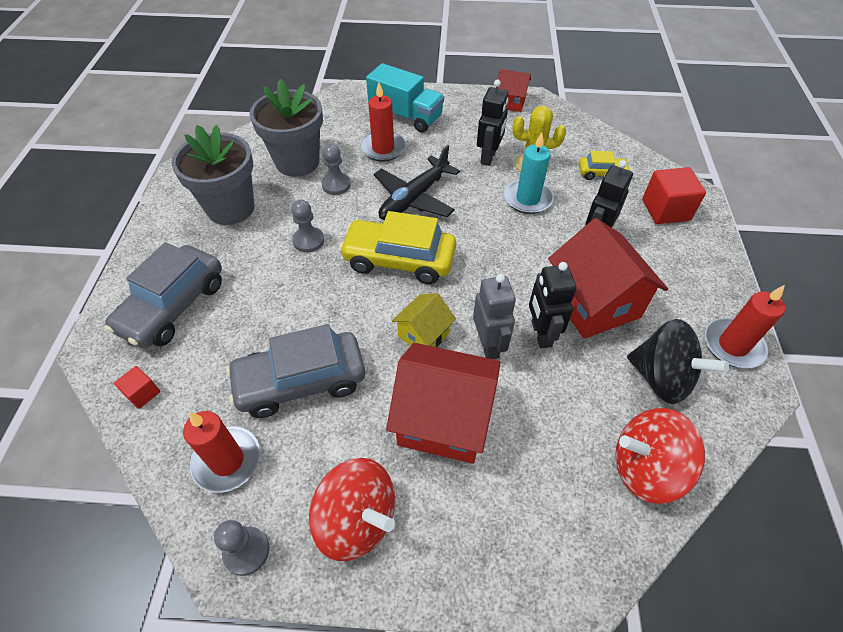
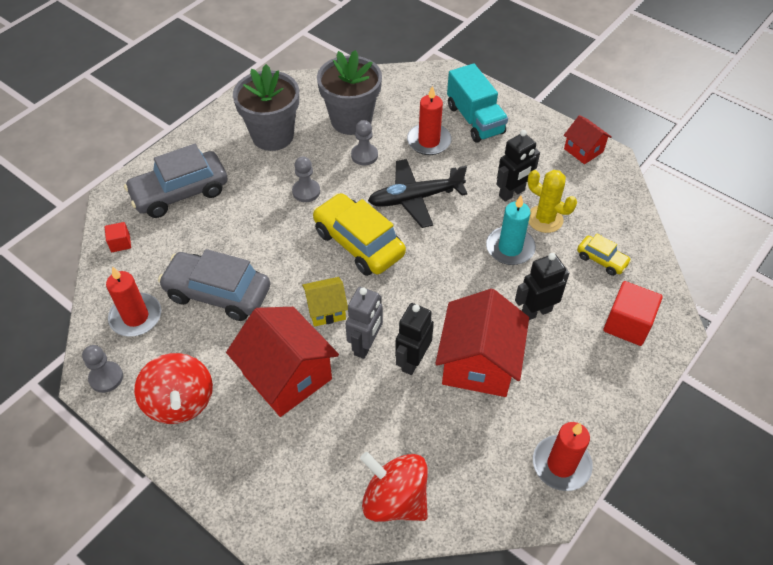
camera: 35 degrees right, 0 degrees up
(661, 378) = (473, 450): black spinning top -> none

